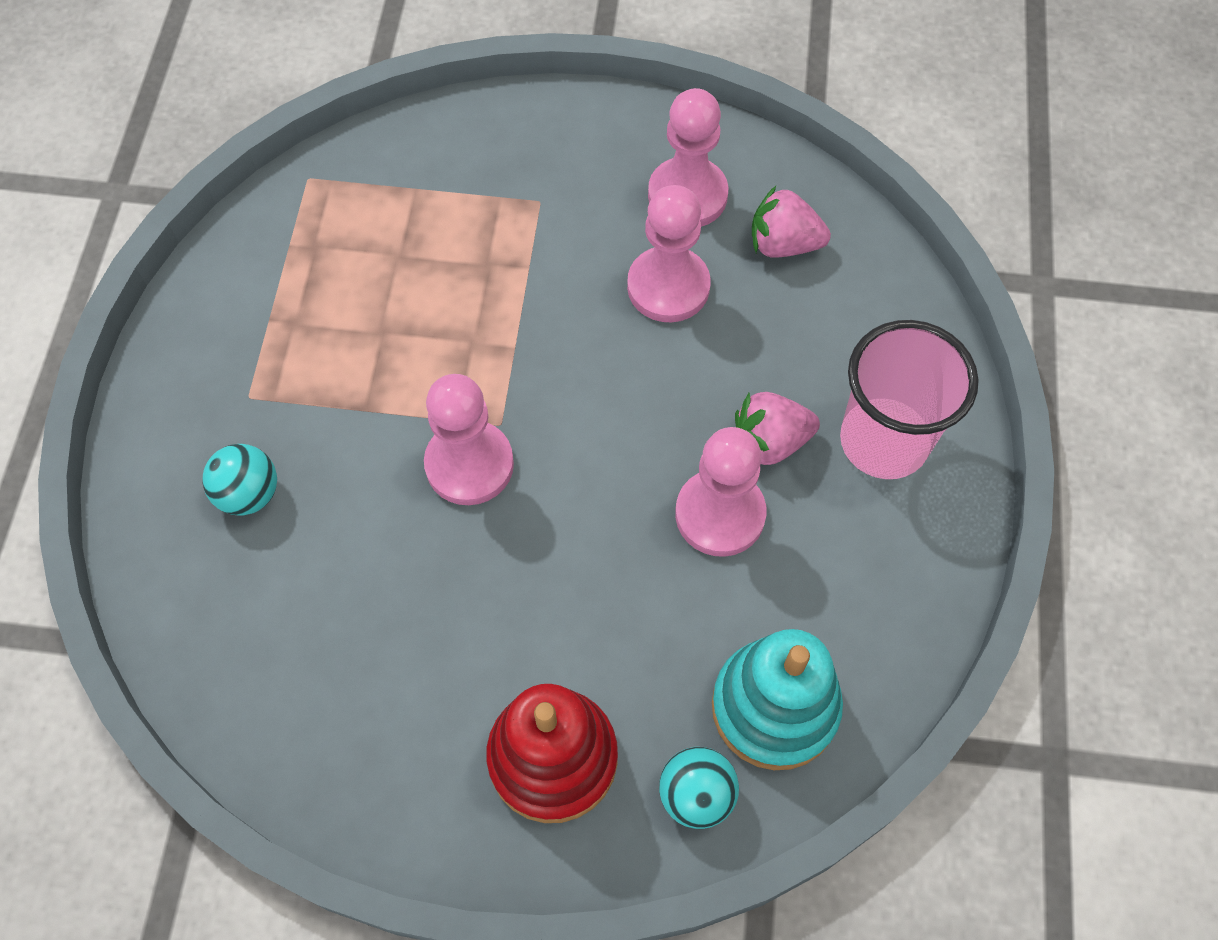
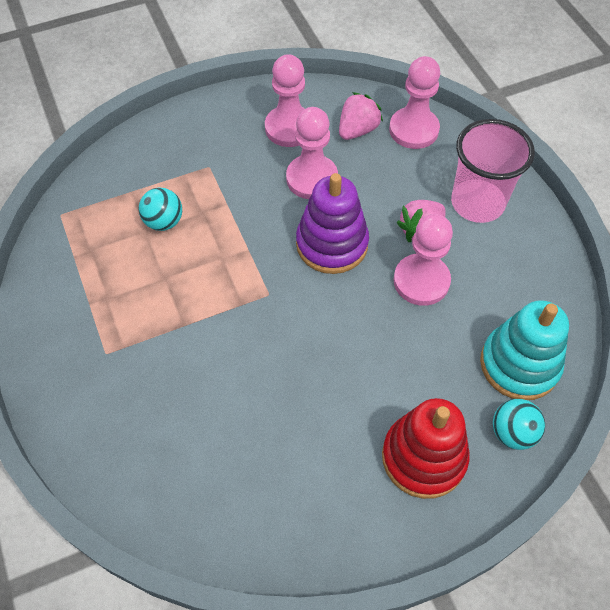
camera: 30 degrees left, 5 degrees down
(249, 494) = (144, 408): turquoise ball -> turquoise ball (164, 222)
(469, 464) = (266, 324): pink pawn -> pink pawn (413, 130)
(631, 397) = (332, 244): none -> purple stacking toy
(783, 244) = (357, 130): pink strawberry -> pink strawberry turned 150 degrees clockwise

